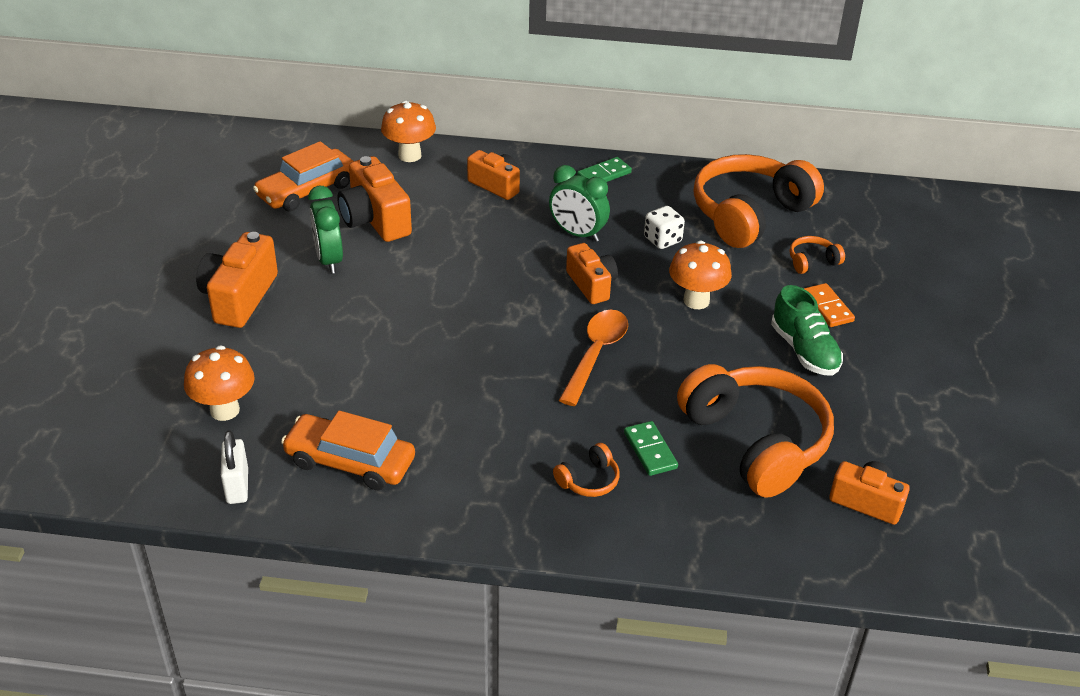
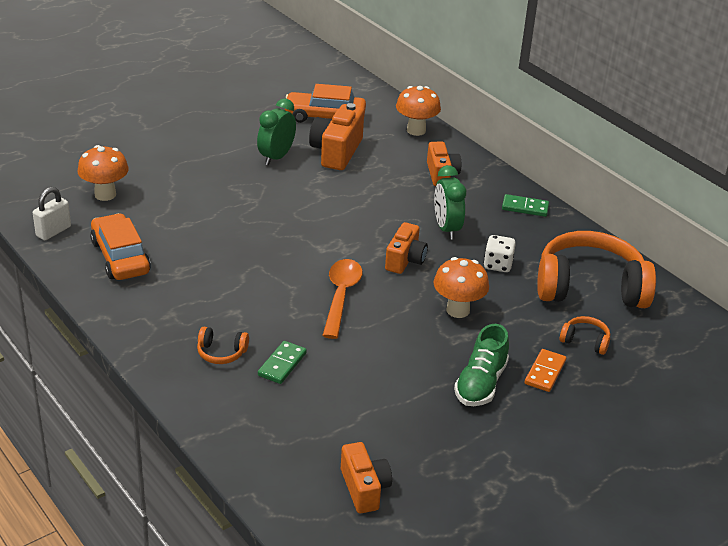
camera: 45 degrees right, 5 degrees down
(239, 297) = (200, 148): orange camera -> none
(595, 354) = (341, 296): orange spoon -> orange spoon turned 60 degrees counterclockwise
(756, 442) = (354, 406): orange headphones -> none

